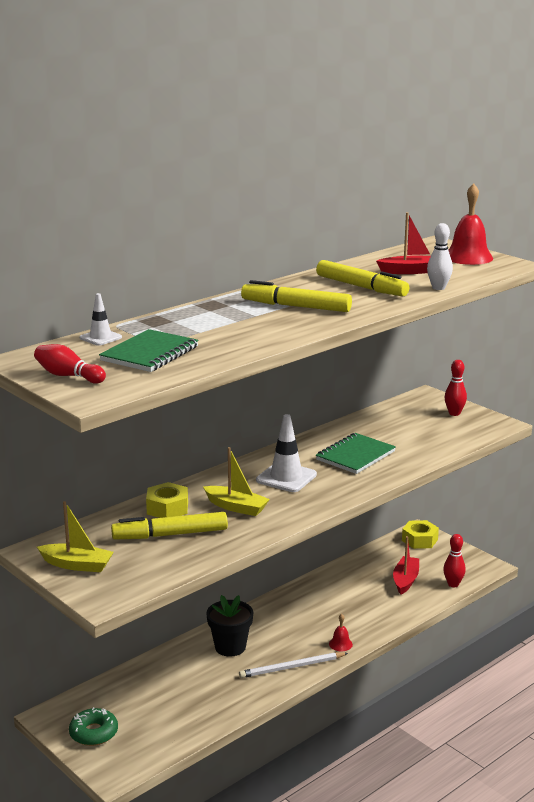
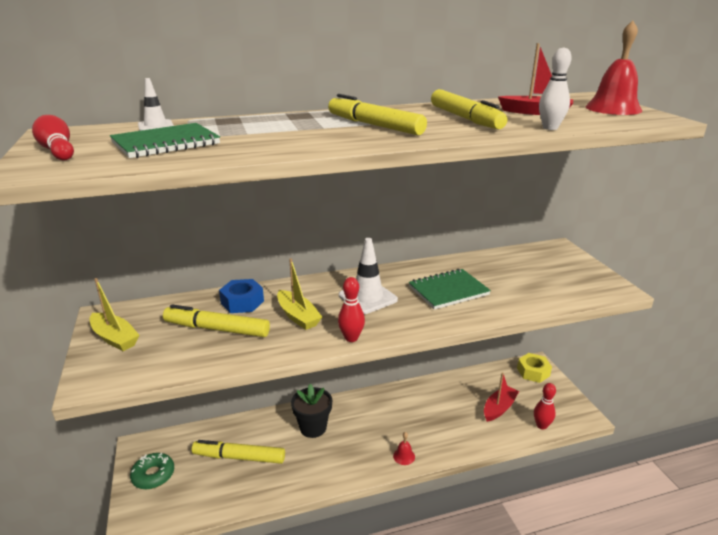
camera: 25 degrees right, 5 degrees up
(167, 508) = (242, 302): yellow nut -> blue nut
(173, 692) = (239, 457): none -> yellow marker
(291, 667) = (347, 466): white pencil -> none
(454, 413) = (575, 269): red bowling pin -> red bowling pin (351, 338)

